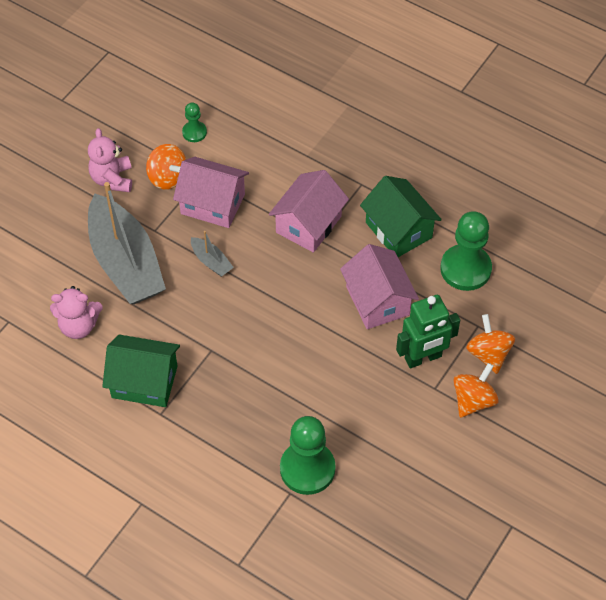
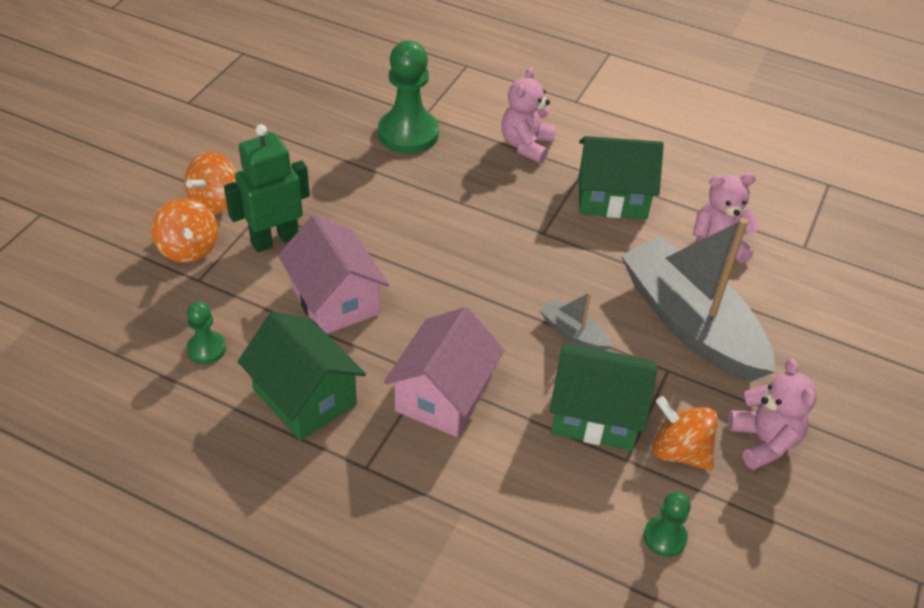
camera: 170 degrees right, 10 degrees down
(203, 447) = (526, 145): none -> pink teddy bear
(212, 204) = (596, 414): pink house -> green house
(465, 269) = (206, 349): green pawn -> green pawn, size x0.51

